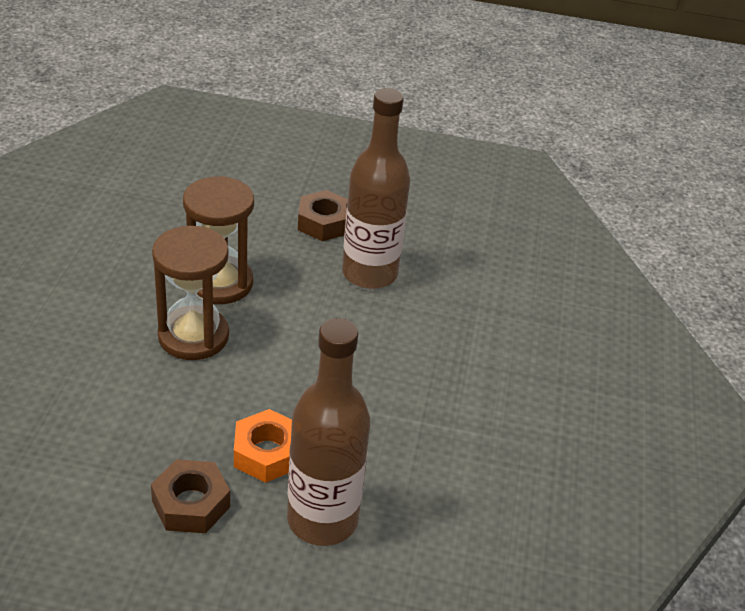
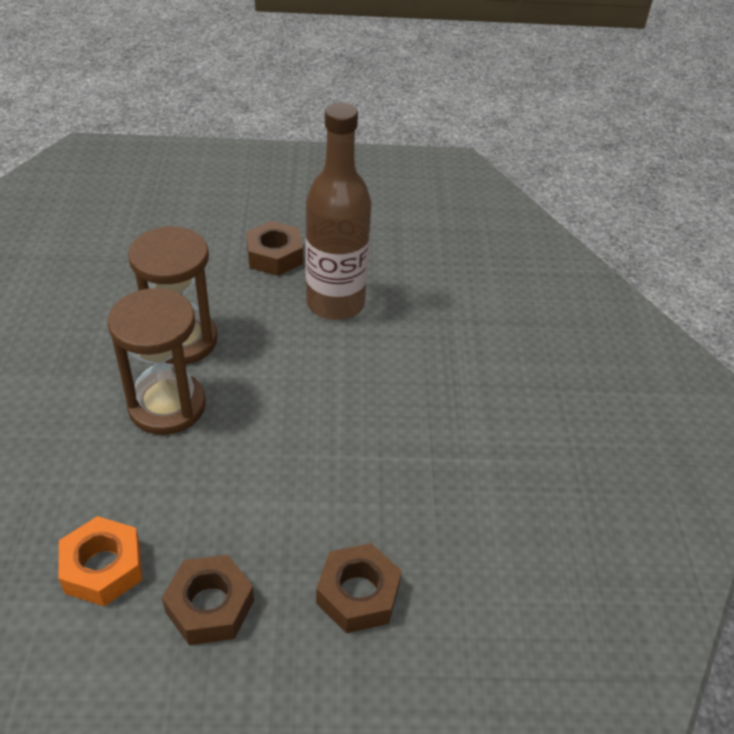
camera: 10 degrees left, 5 degrees up
(267, 453) = (279, 527): orange nut -> orange nut (103, 567)
(322, 519) = (358, 594): brown bottle -> brown nut

